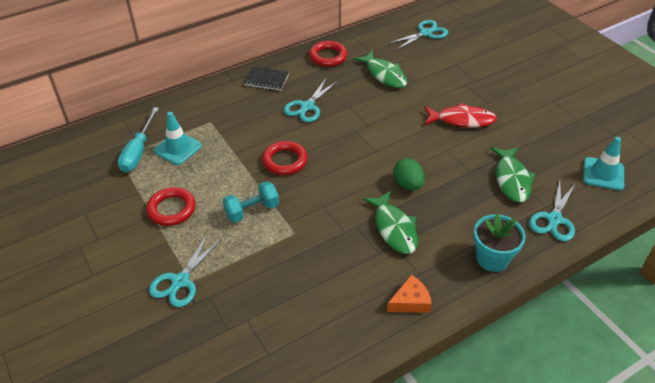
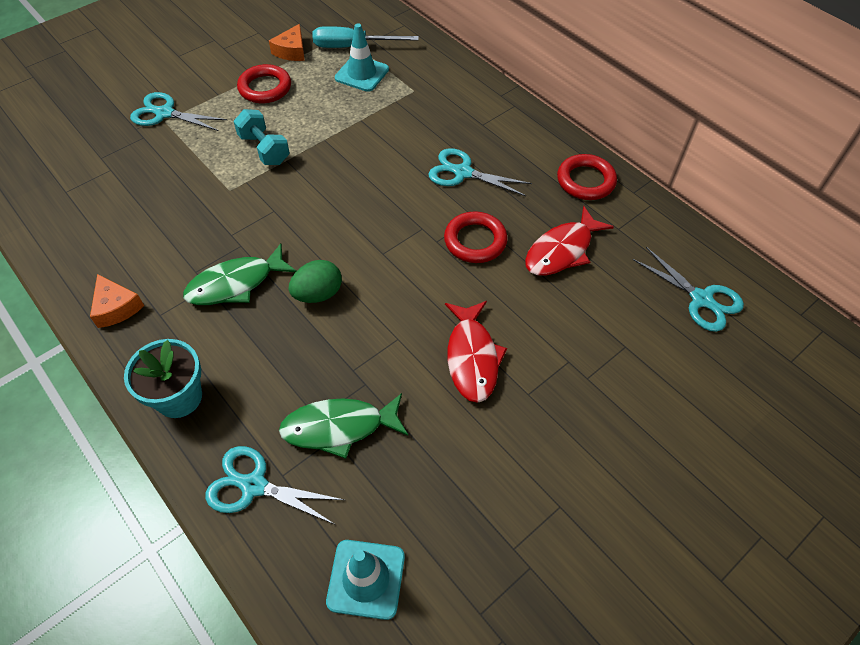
camera: 80 degrees right, 10 degrees up
(126, 190) = (291, 51): none -> orange cheese
(266, 80) = (510, 125): black notebook -> none
(285, 161) = (351, 165): red ring -> red ring (475, 241)
(384, 75) = (562, 250): green fish -> red fish

